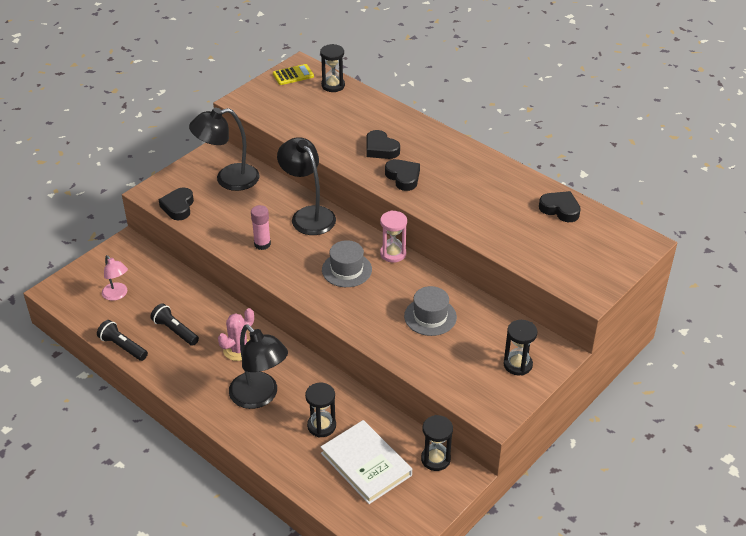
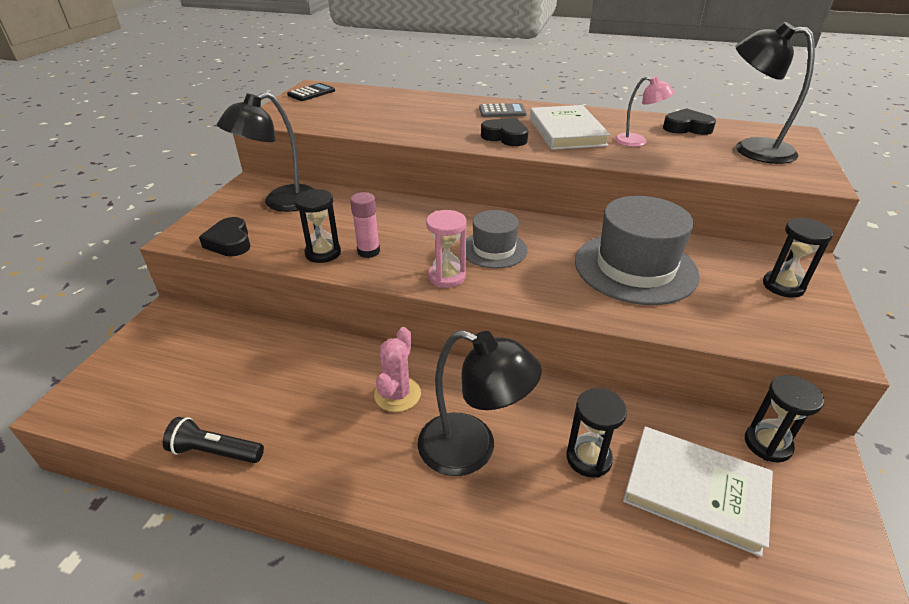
camera: 25 degrees left, 5 degrees down
(117, 295) = (176, 380): pink lamp -> pink lamp (637, 142)
(175, 331) = (289, 400): black flashlight -> none
(293, 75) = (311, 93): yellow calculator -> black calculator
(308, 215) = (403, 212): black lamp -> black lamp (751, 149)
(333, 85) = (361, 93): black hourglass -> black hourglass (323, 253)
(380, 149) = (457, 123): black heart -> none
(393, 254) = (530, 222): pink hourglass -> pink hourglass (447, 277)
(428, 144) = (502, 111): none -> grey calculator
(430, 316) = (635, 268): grey hat -> grey hat, size x1.73
(456, 185) = (567, 132): none -> white book

